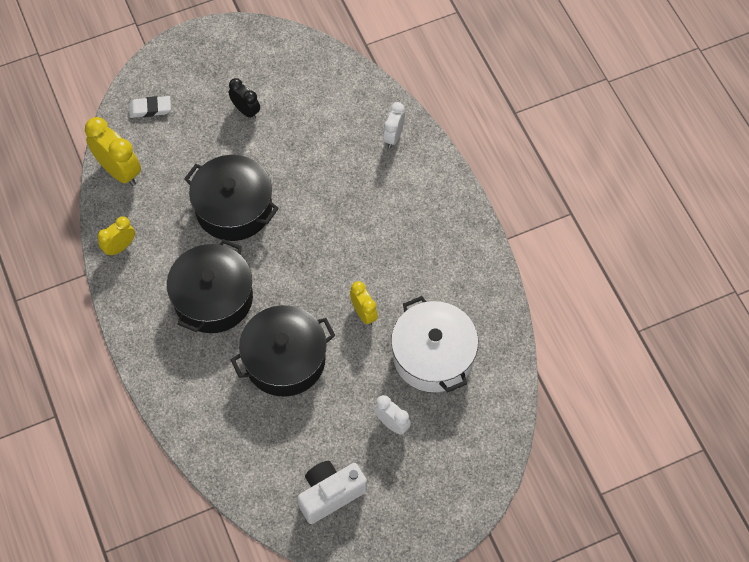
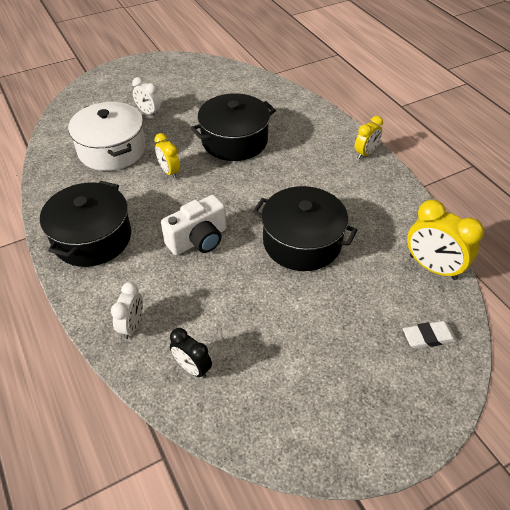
camera: 175 degrees right, 15 degrees down
(120, 247) = (401, 204): yellow clock -> yellow clock (365, 153)
(213, 298) = (303, 174): black pot -> black pot (92, 238)
(246, 111) = (312, 343): black clock -> black clock (192, 368)
(330, 494) = (194, 79): white camera -> white camera (198, 240)

